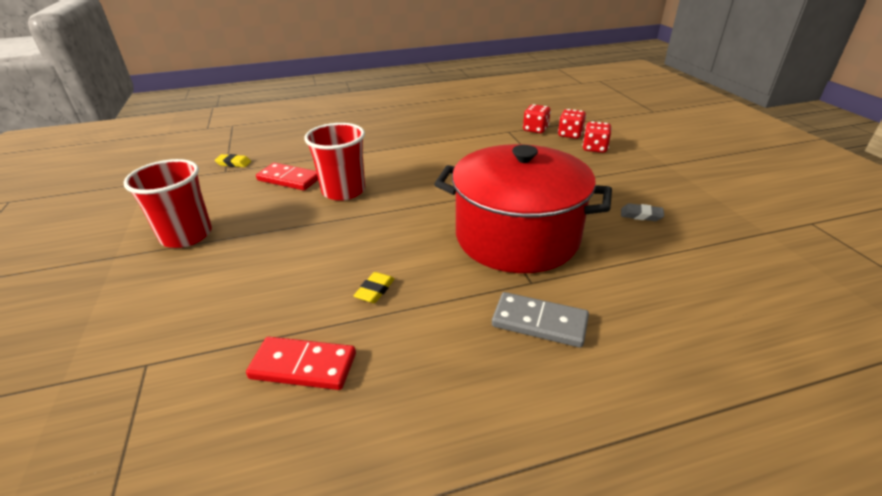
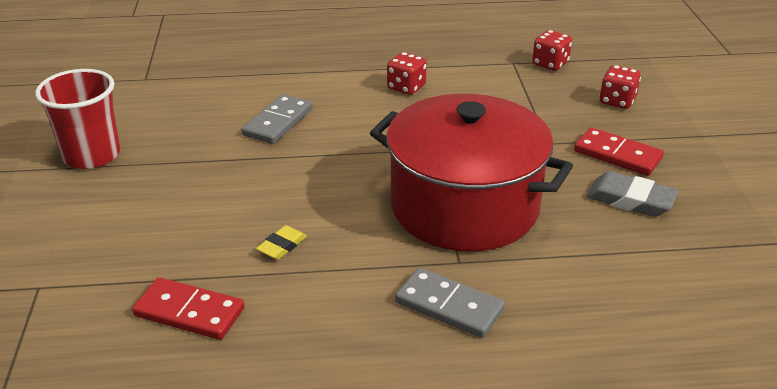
camera: 10 degrees right, 0 degrees up
(234, 163) = (157, 69): yellow eraser -> none
(289, 179) = (218, 99): red domino -> red domino (617, 155)
(343, 191) = (278, 122): red cup -> grey domino
(570, 135) = (593, 77): red dice -> red dice (406, 87)
(641, 215) = (630, 200): grey eraser -> grey eraser, size x1.68

